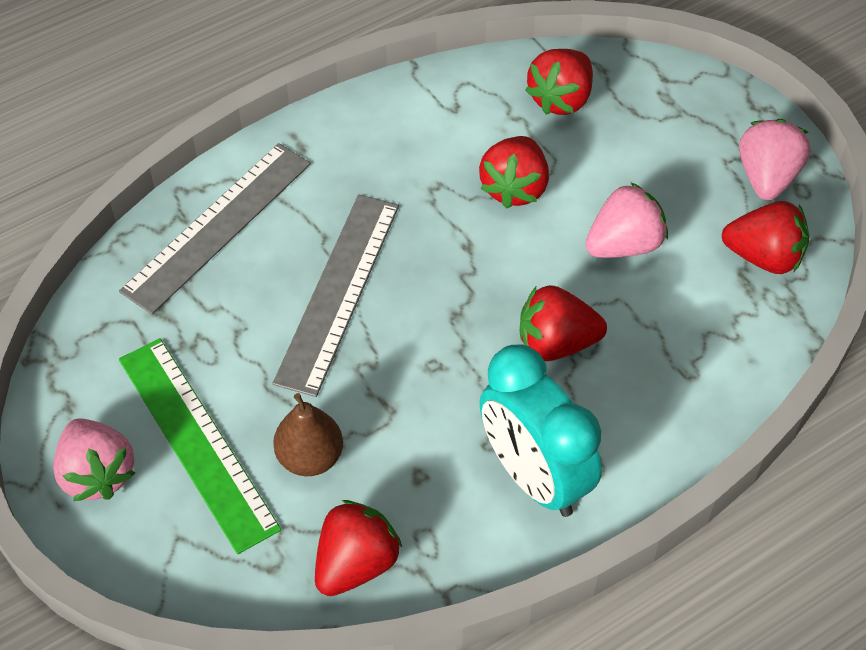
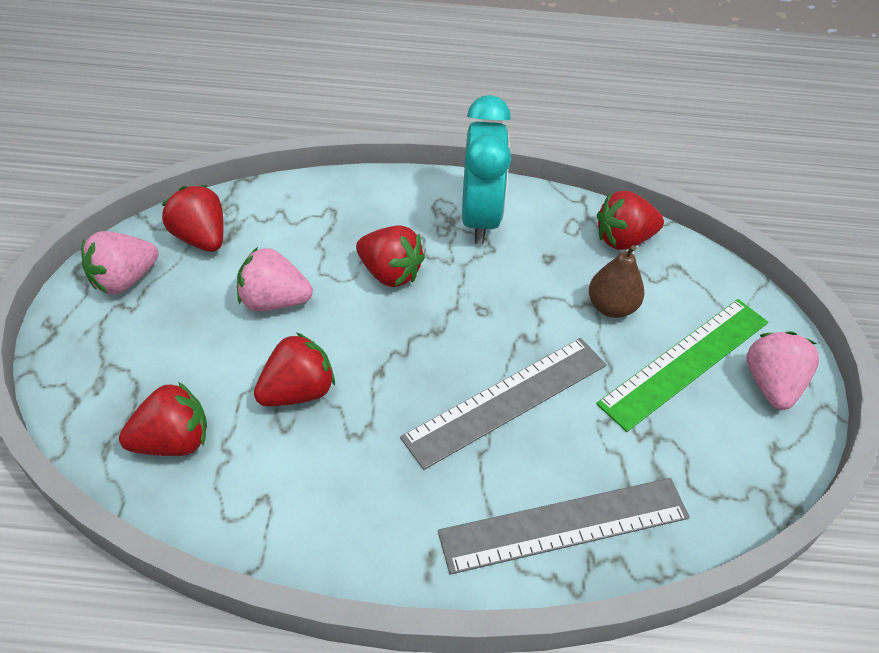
camera: 145 degrees left, 5 degrees down
(197, 442) = (685, 362): green ruler -> green ruler turned 45 degrees clockwise

